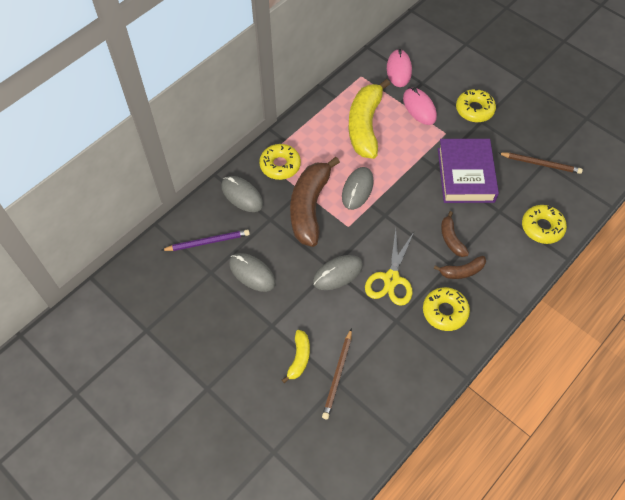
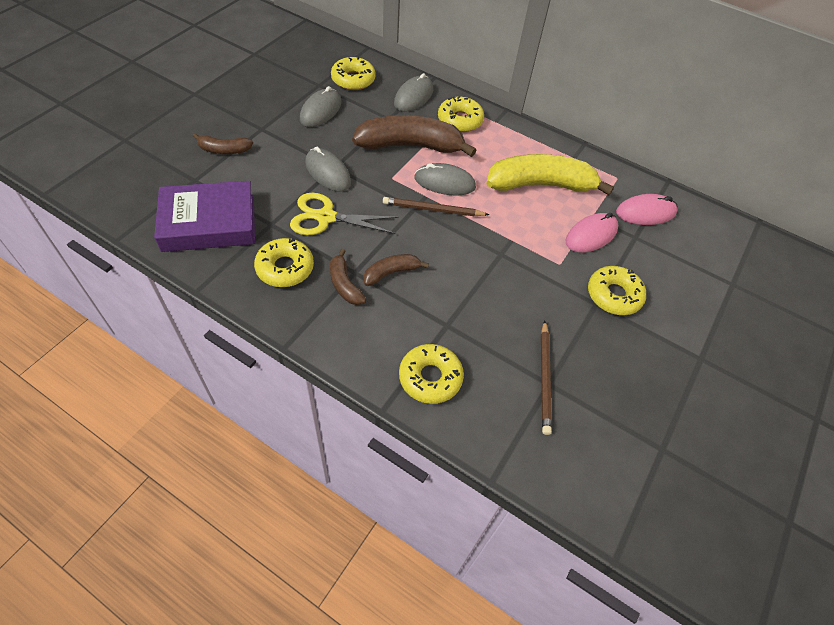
camera: 75 degrees right, 5 degrees down
(207, 242) = (353, 80): purple pencil -> yellow donut
(299, 358) = (224, 150): yellow banana -> brown banana
(338, 375) = (203, 179): brown pencil -> brown pencil (433, 210)
(466, 175) = (497, 286): purple book -> purple book (209, 223)

